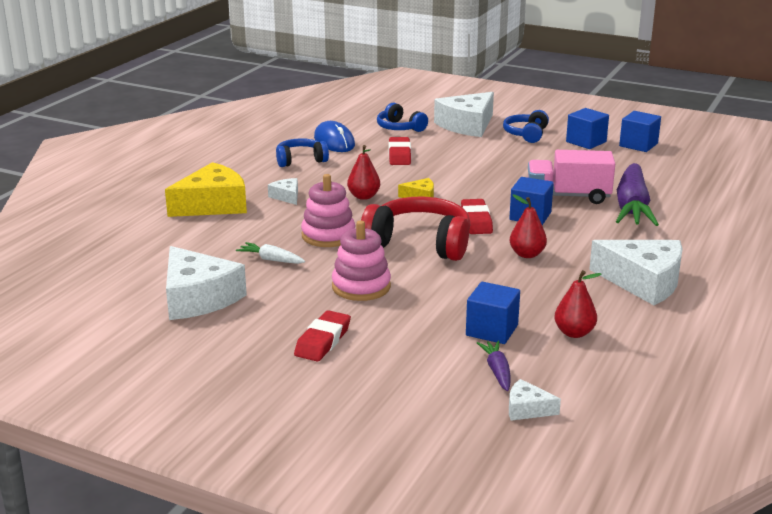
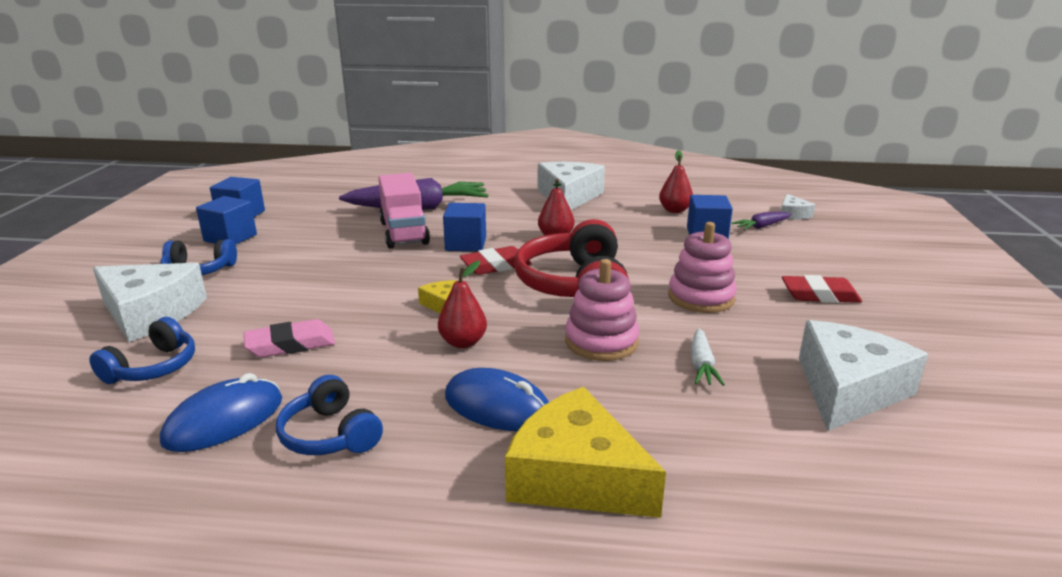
camera: 110 degrees left, 0 degrees up
(287, 196) = (497, 406): white cheese -> blue mouse
(399, 155) = (291, 344): red eraser -> pink eraser

